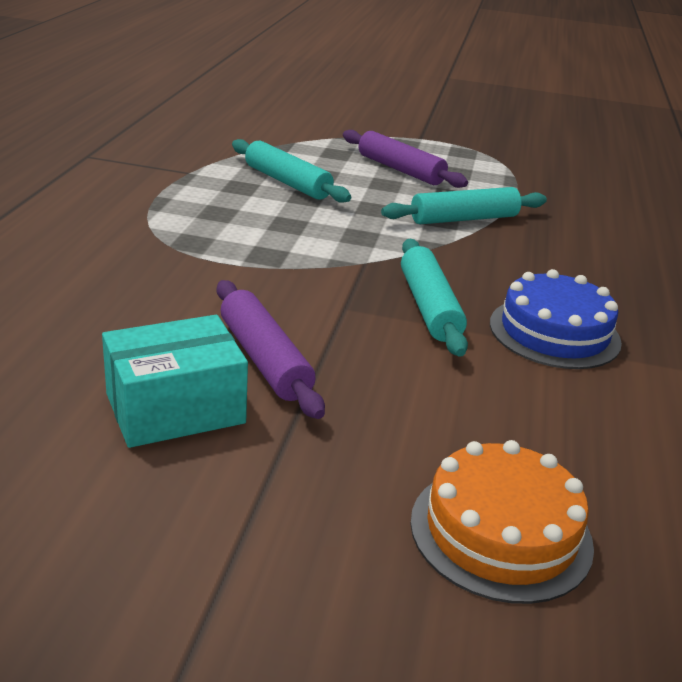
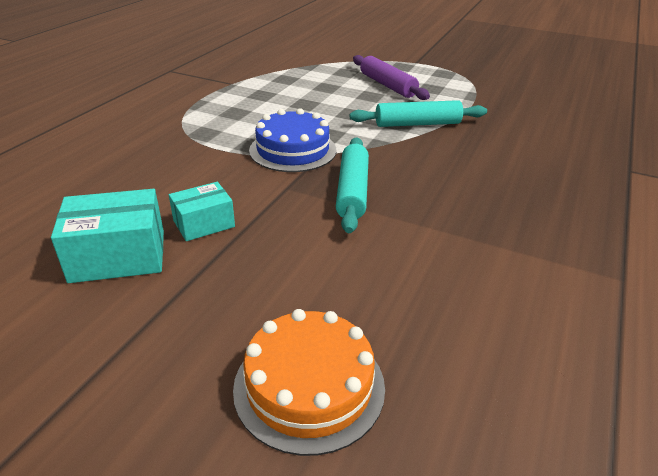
camera: 15 degrees right, 5 degrees up
(264, 359) = (204, 224): purple rolling pin -> turquoise box
(287, 182) = (297, 92): turquoise rolling pin -> none
(554, 332) = (444, 218): blue cake -> blue cake (293, 150)

